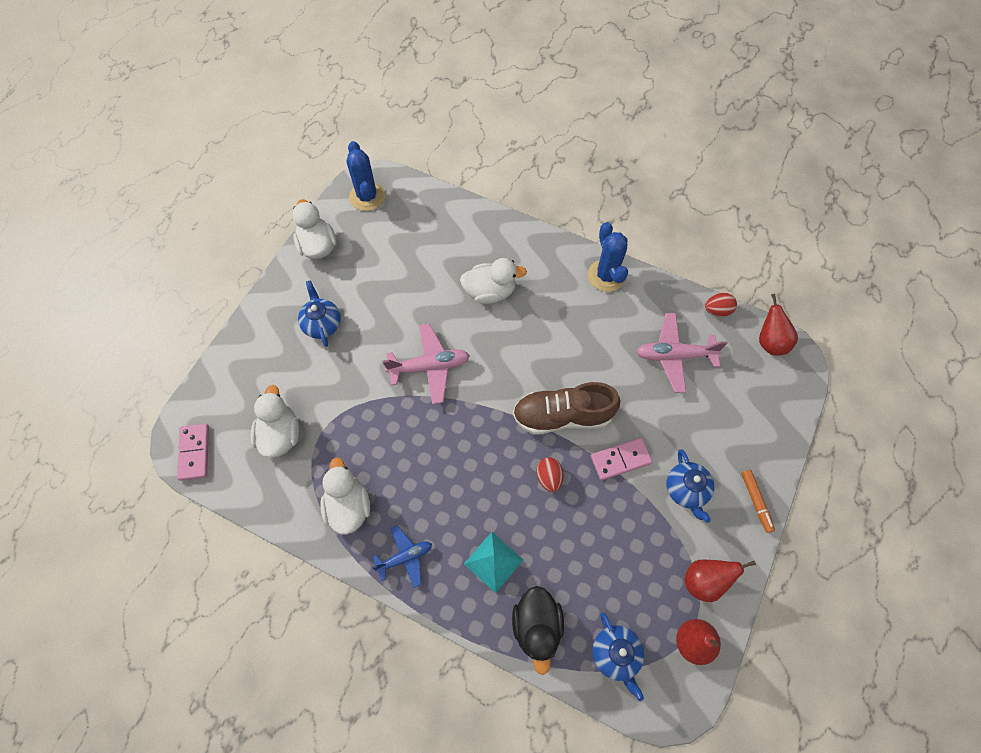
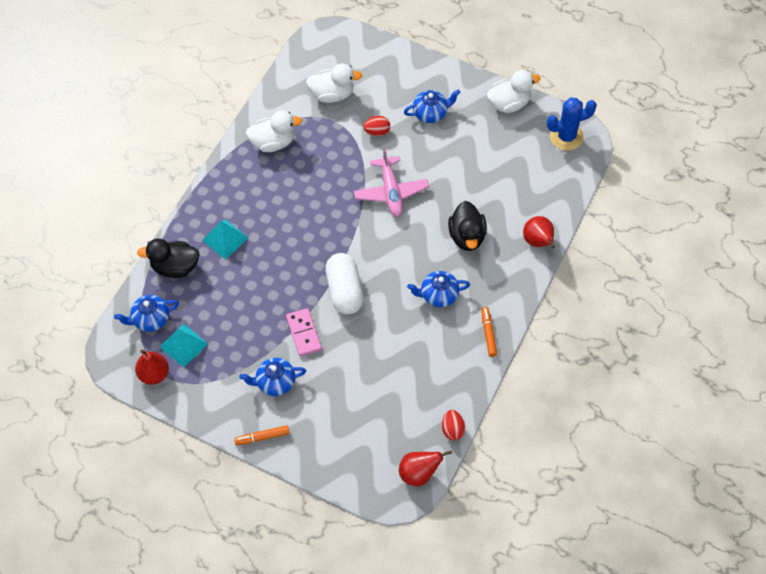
camera: 90 degrees right, 5 degrees down
(194, 452) = (319, 43): pink domino -> none
(405, 557) = (232, 181): blue plane -> none
(490, 292) = (467, 236): white duck -> black duck
(549, 477) = (290, 279): red egg -> red egg (377, 132)
(562, 416) = (344, 291): brown shoe -> white capsule
(563, 320) = (438, 295): none -> blue teapot
(606, 276) = (488, 334): blue cactus -> orange marker
(648, 606) = (183, 345): none -> turquoise pyramid
(674, 356) = (403, 386): pink plane -> none
(704, 581) = (199, 388): red pear -> red pear (538, 242)

